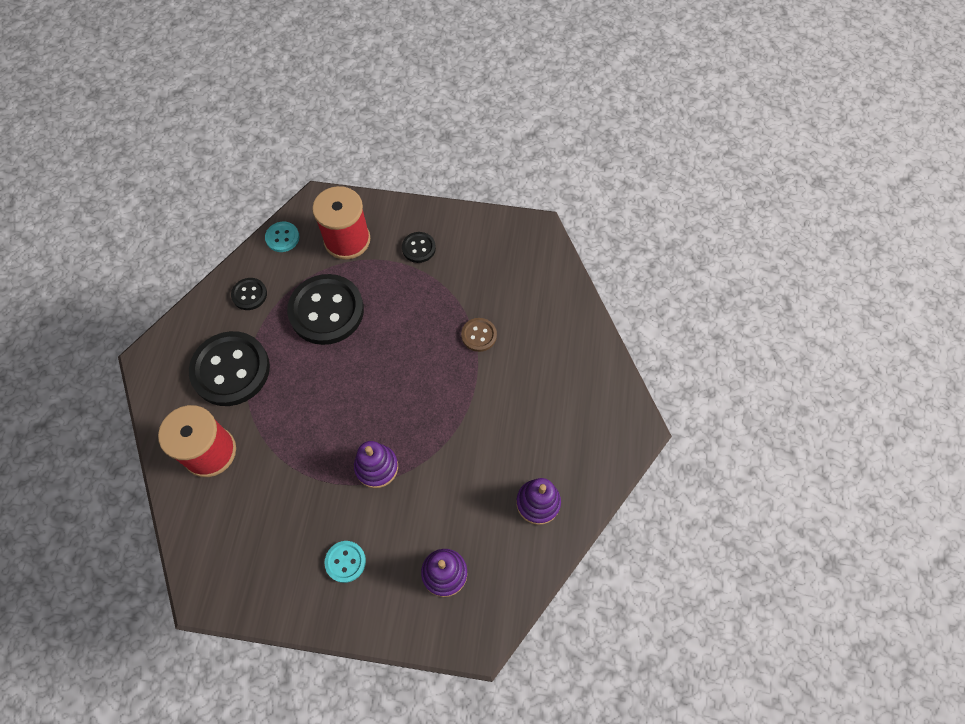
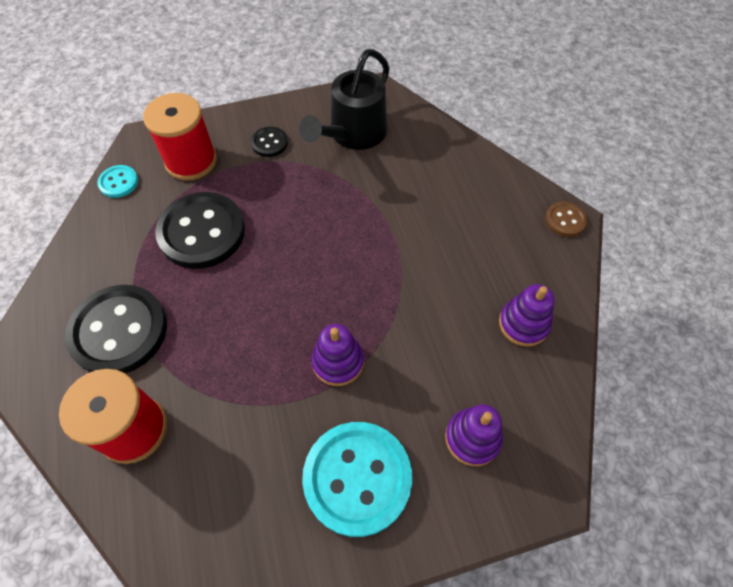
camera: 25 degrees left, 5 degrees down
(249, 294) = (106, 248): black button -> none
(345, 562) = (357, 478): turquoise button -> turquoise button, size x2.13
(479, 335) = (373, 196): brown button -> brown button (565, 220)
(493, 268) = (353, 135): none -> black watering can

